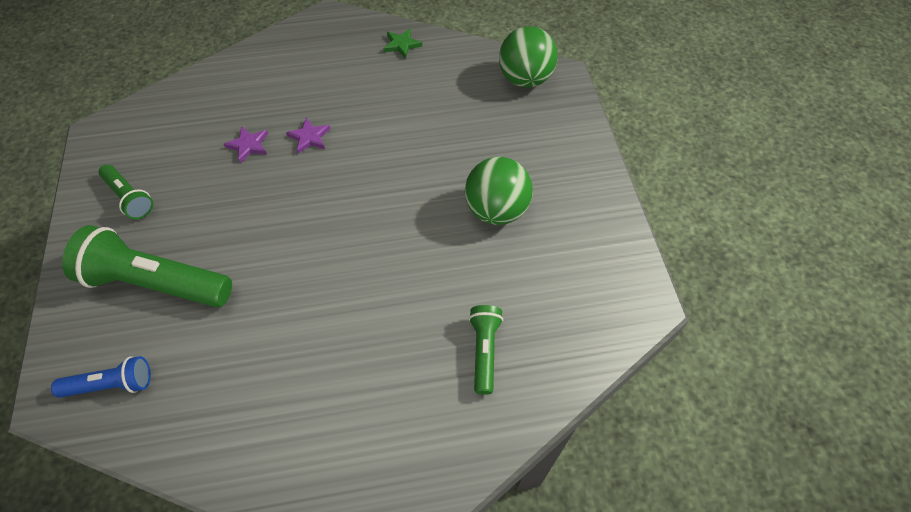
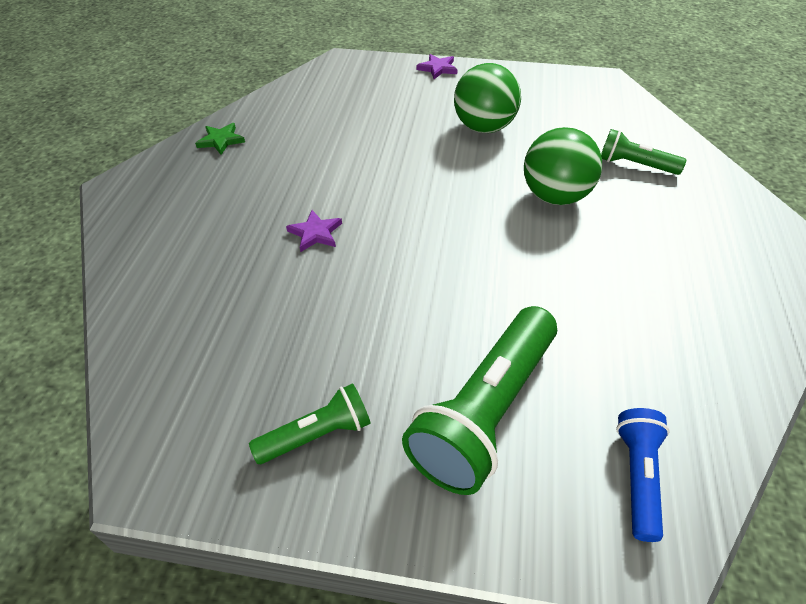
camera: 70 degrees left, 10 degrees down
(248, 145) = (294, 289): purple star -> purple star (438, 68)
(525, 79) = (333, 79): green ball -> green ball (555, 196)

